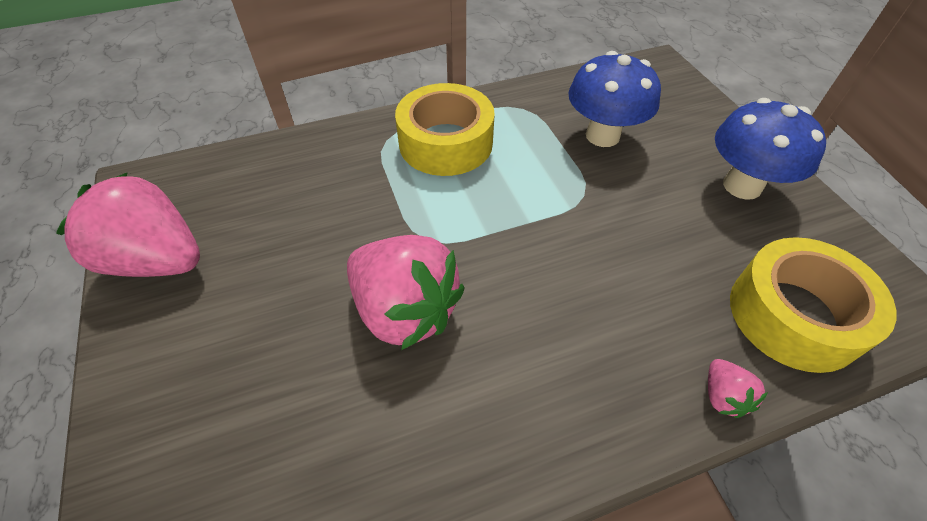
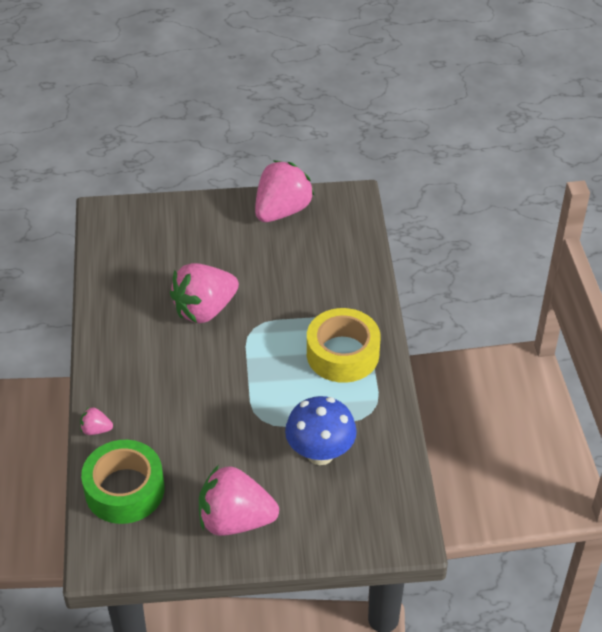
camera: 105 degrees right, 5 degrees down
(742, 186) = (235, 520): blue mushroom -> pink strawberry
(794, 315) = (124, 490): yellow tape -> green tape

